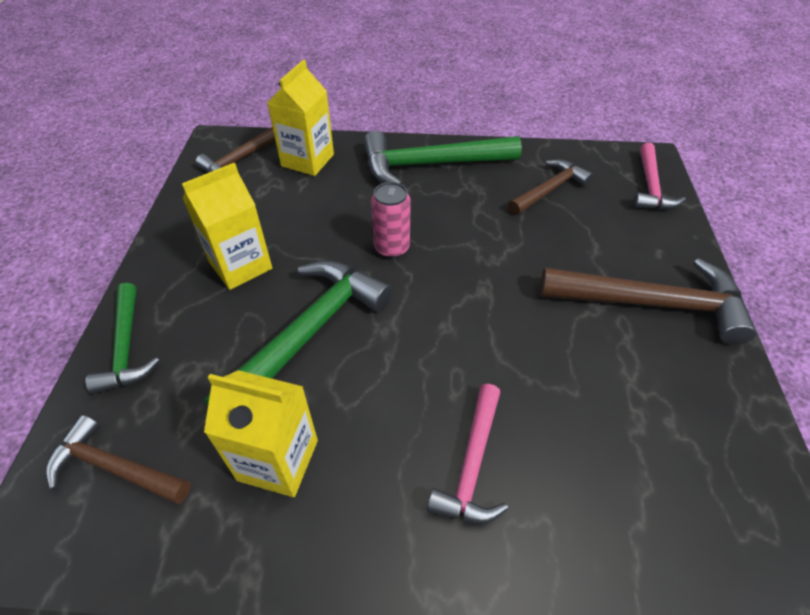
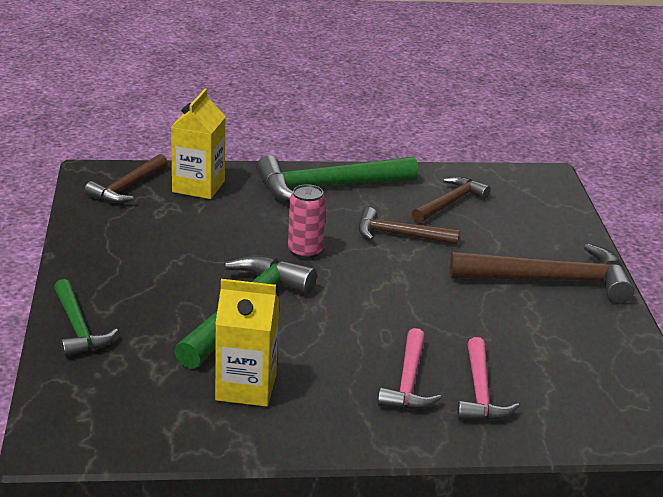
camera: 10 degrees left, 20 degrees down
(114, 467) = (107, 399): brown hammer -> brown hammer (399, 235)
(240, 265) = (162, 269): yellow carton -> none
(650, 187) = (547, 198): pink hammer -> pink hammer (480, 392)

